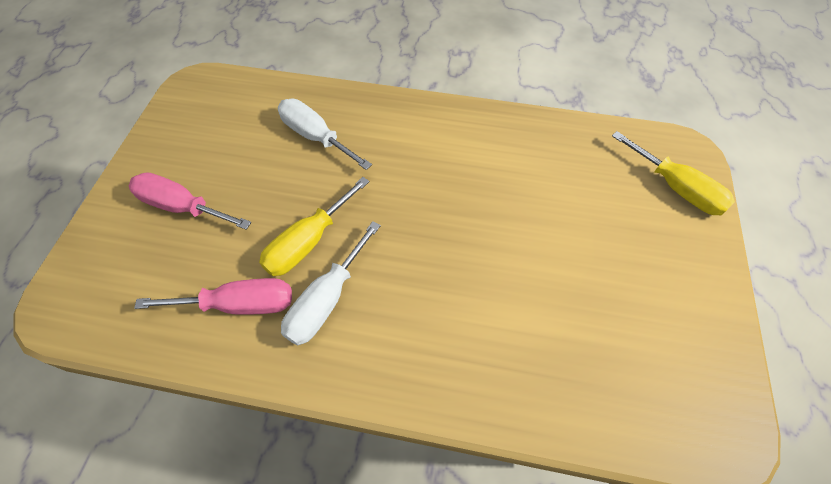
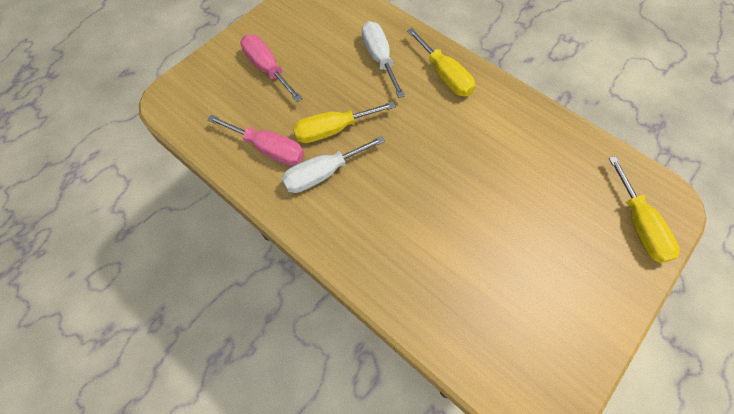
camera: 30 degrees right, 5 degrees up
(399, 125) = (444, 75): none -> yellow screwdriver

